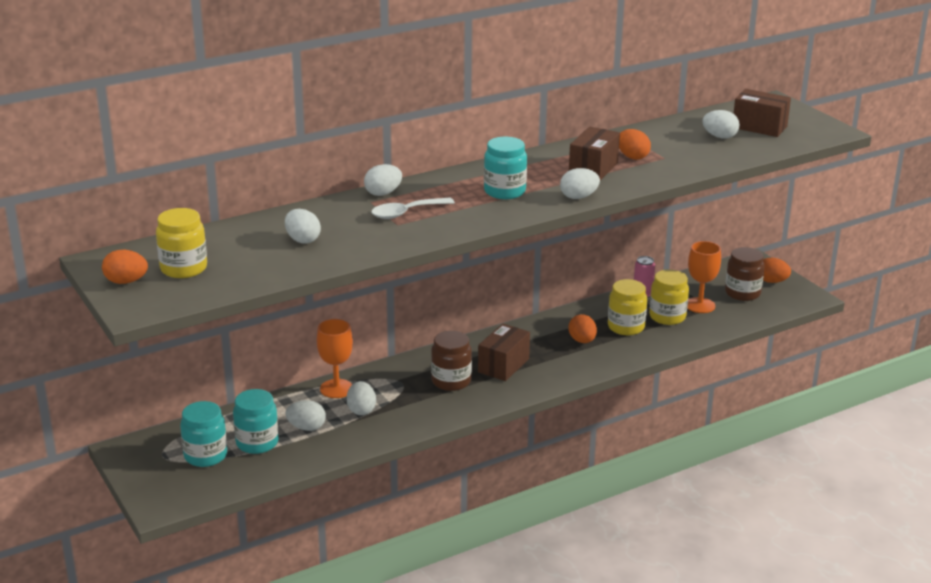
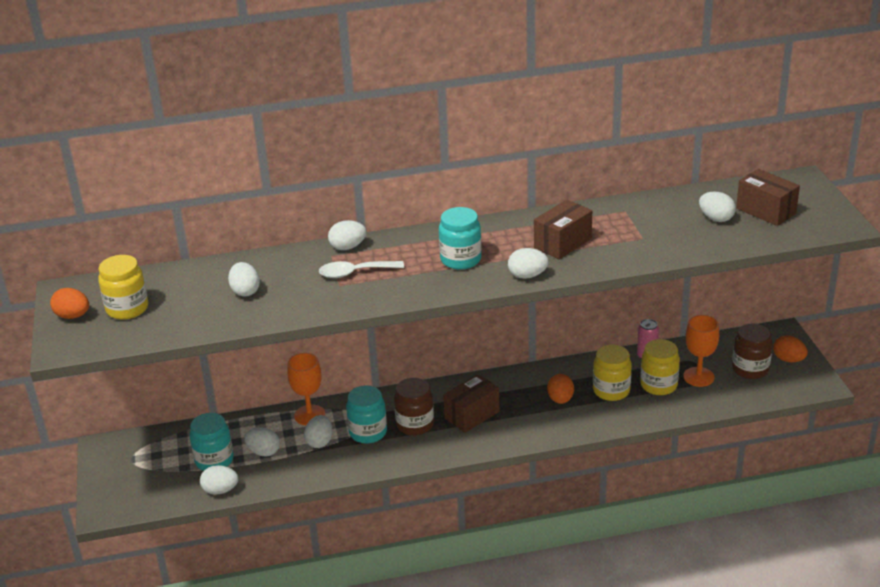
camera: 20 degrees right, 5 degrees up
(205, 455) = (165, 465): turquoise jar -> turquoise jar (368, 432)
(280, 468) = (220, 490): none -> white egg
(632, 157) = (611, 233): orange egg -> none

